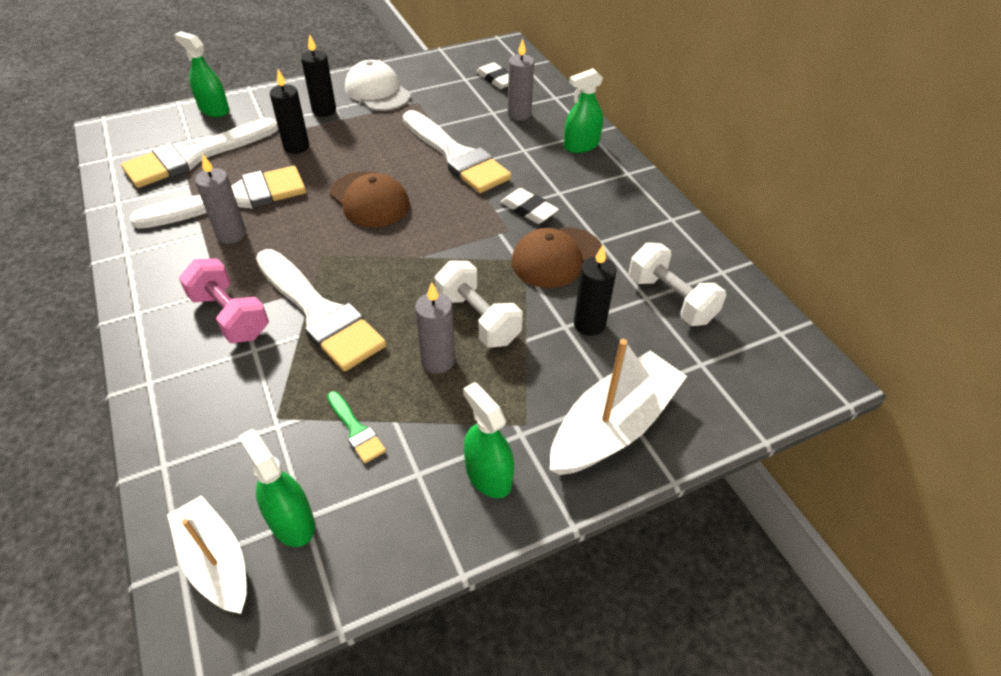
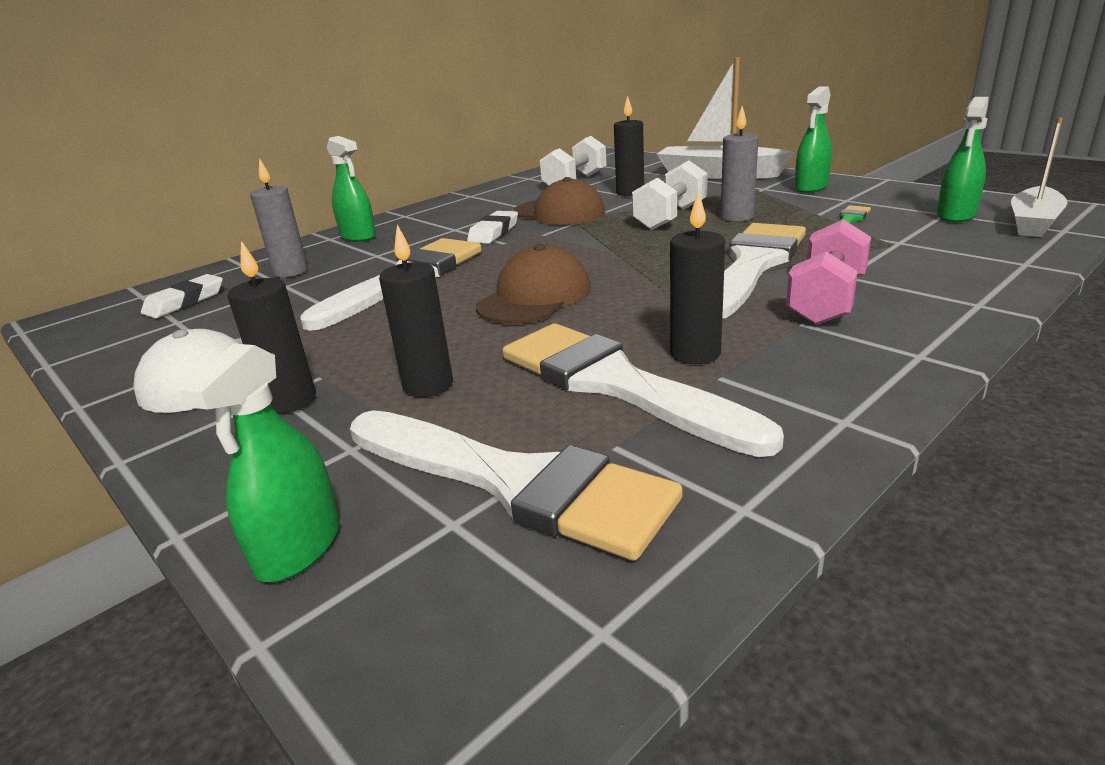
camera: 105 degrees left, 20 degrees down
(231, 234) = (695, 354): grey candle -> black candle

